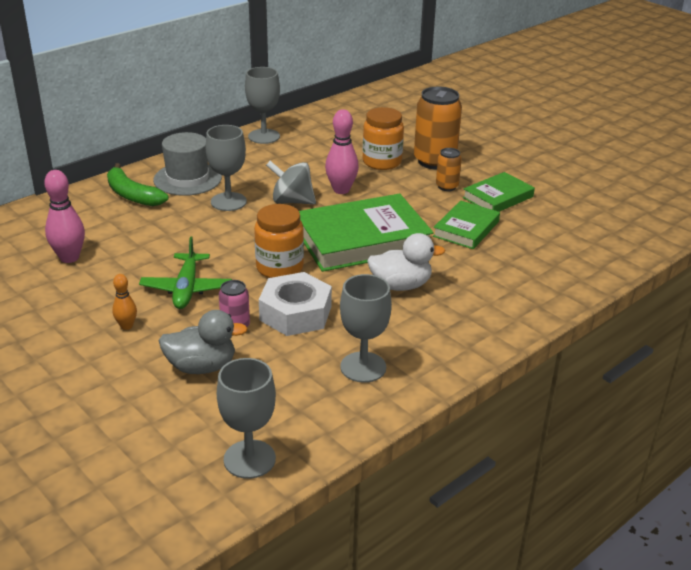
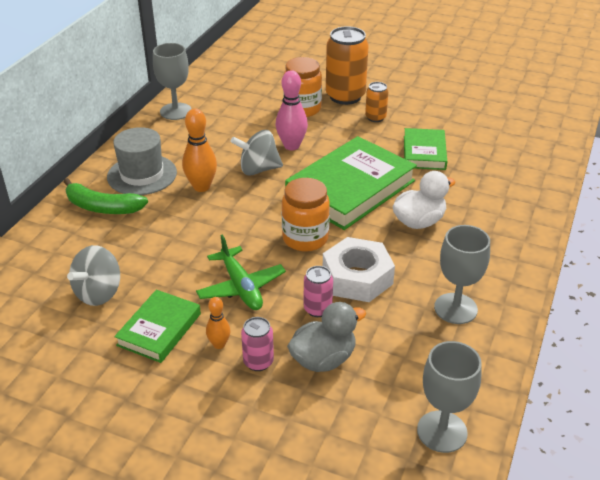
camera: 25 degrees left, 5 degrees up
(69, 258) = (99, 293): pink bowling pin -> grey spinning top
(145, 350) = (258, 362): none -> pink can
(228, 202) = (201, 187): grey goblet -> orange bowling pin
(498, 197) = (423, 116): green book -> green book (159, 329)

